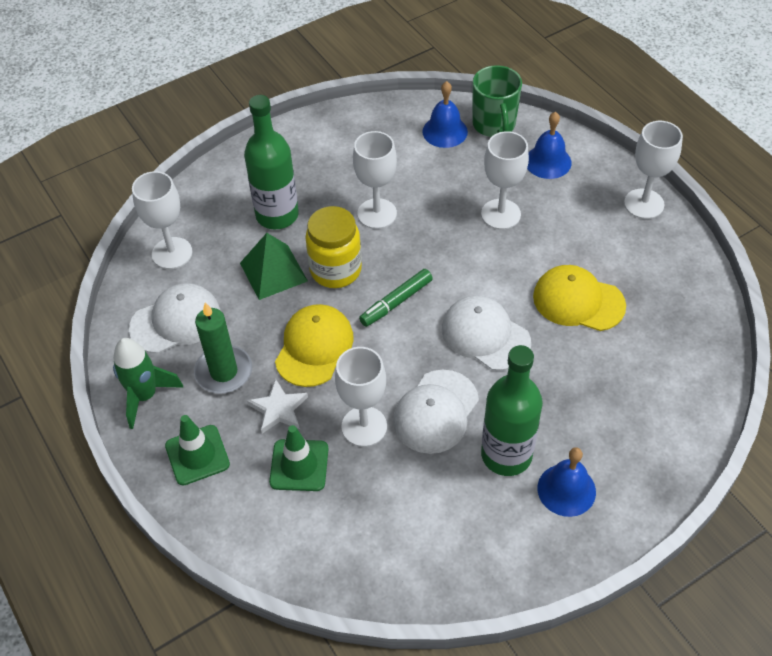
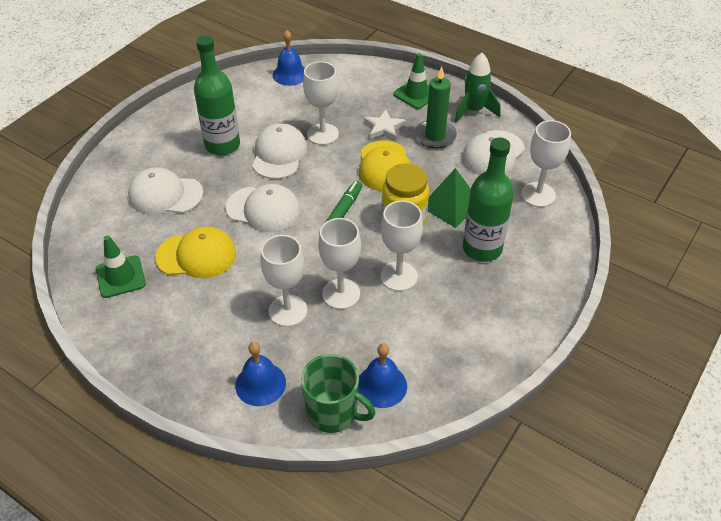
camera: 155 degrees right, 5 degrees down
(299, 465) = (351, 106): green traffic cone -> green traffic cone (120, 277)
(494, 125) = (333, 412): green mug -> green mug turned 150 degrees clockwise
(566, 490) = (178, 139): blue bell -> blue bell (290, 74)
(600, 396) = (165, 195): none -> white cap
(644, 204) = (151, 366): white goblet -> white goblet (341, 294)

